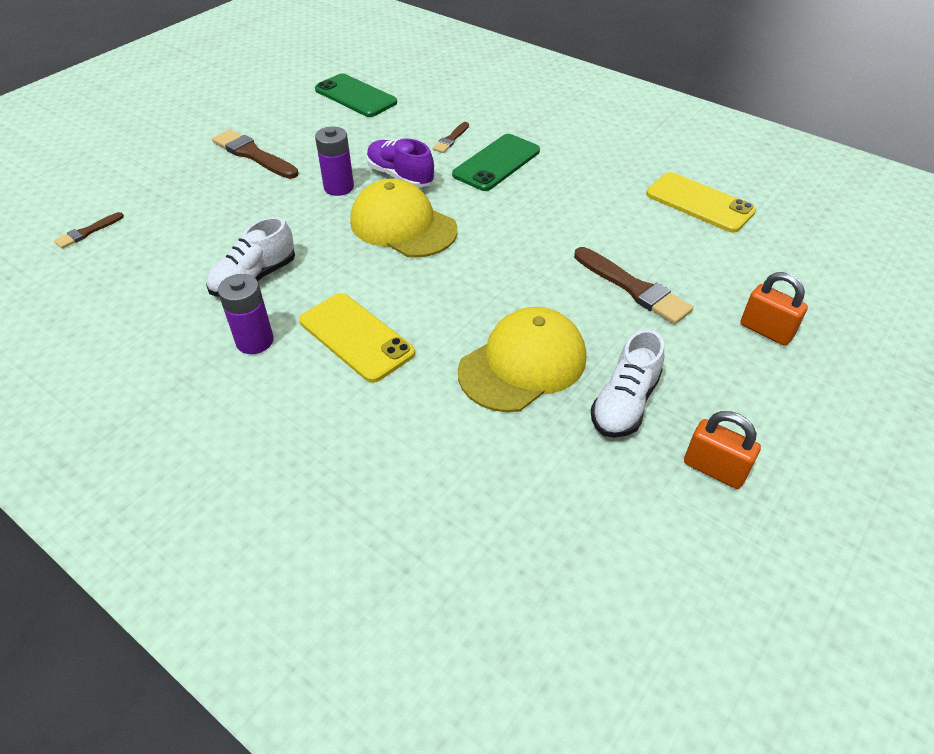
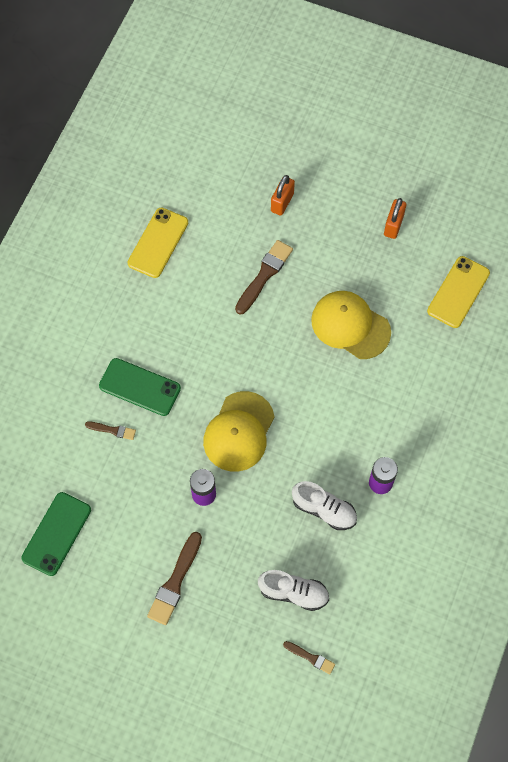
camera: 105 degrees left, 20 degrees up
(356, 337) = (358, 424): yellow phone -> yellow phone (458, 292)
(400, 176) = (177, 453): purple shoe -> none
(624, 403) = (363, 270): white shoe -> white shoe (293, 592)

